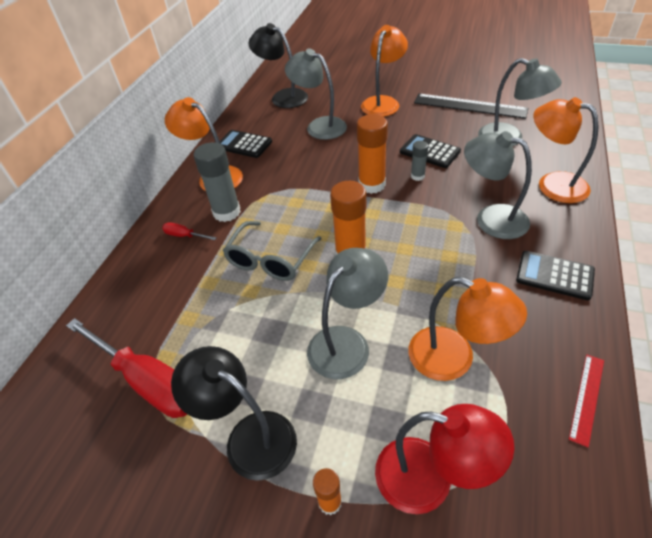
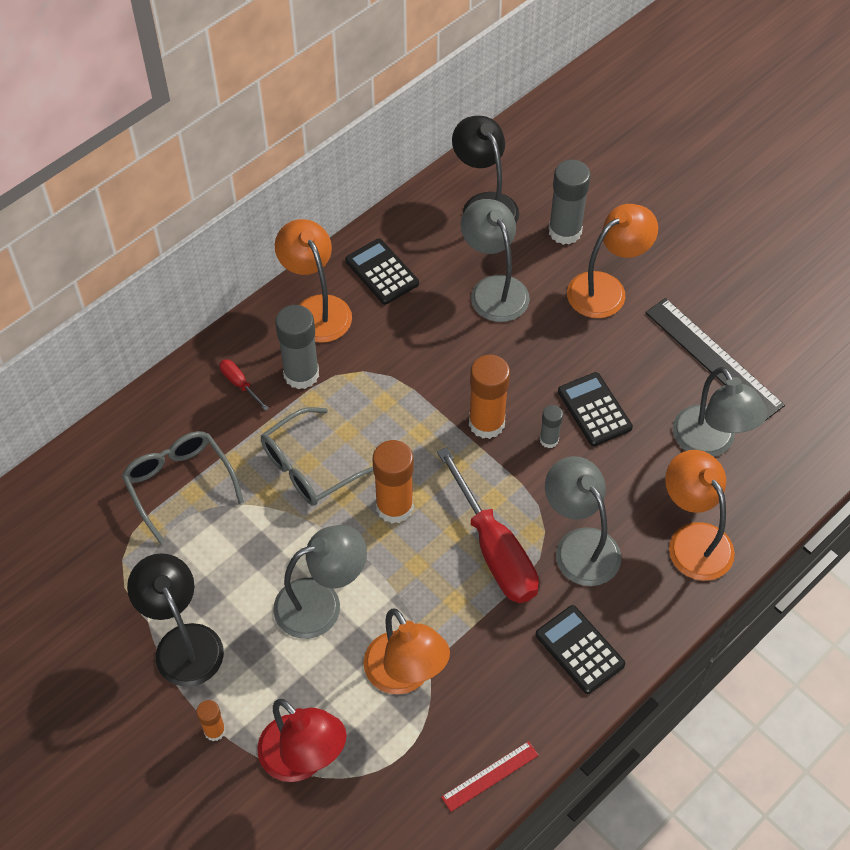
camera: 25 degrees right, 10 degrees up
(148, 381) = (125, 542): red screwdriver -> red screwdriver (494, 549)
(174, 317) = (180, 485): none -> grey glasses
(338, 90) = (565, 231): none -> grey glue stick

